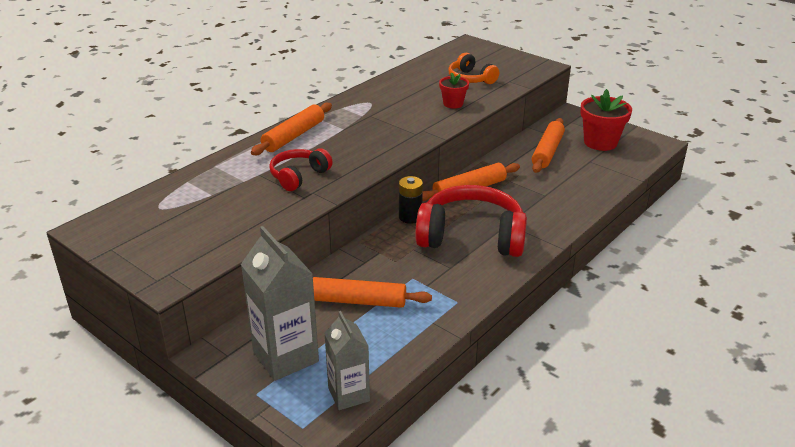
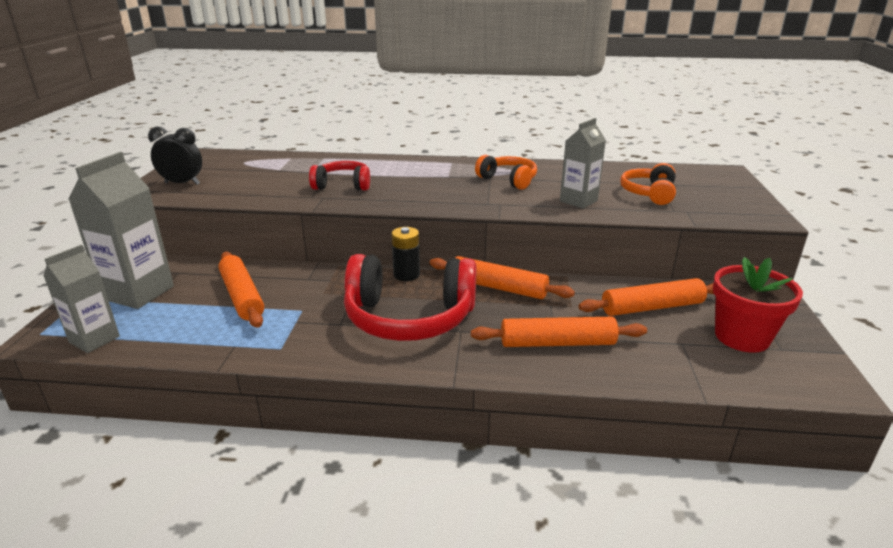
camera: 55 degrees right, 5 degrees down
(172, 254) = (182, 183): none -> black clock
(293, 136) = (407, 165): orange rolling pin -> orange rolling pin (557, 343)
(384, 111) = (508, 180): none -> orange headphones
(453, 104) = (578, 201): red flower pot -> grey carton
(471, 237) = (409, 317): red headphones -> red headphones turned 120 degrees clockwise

